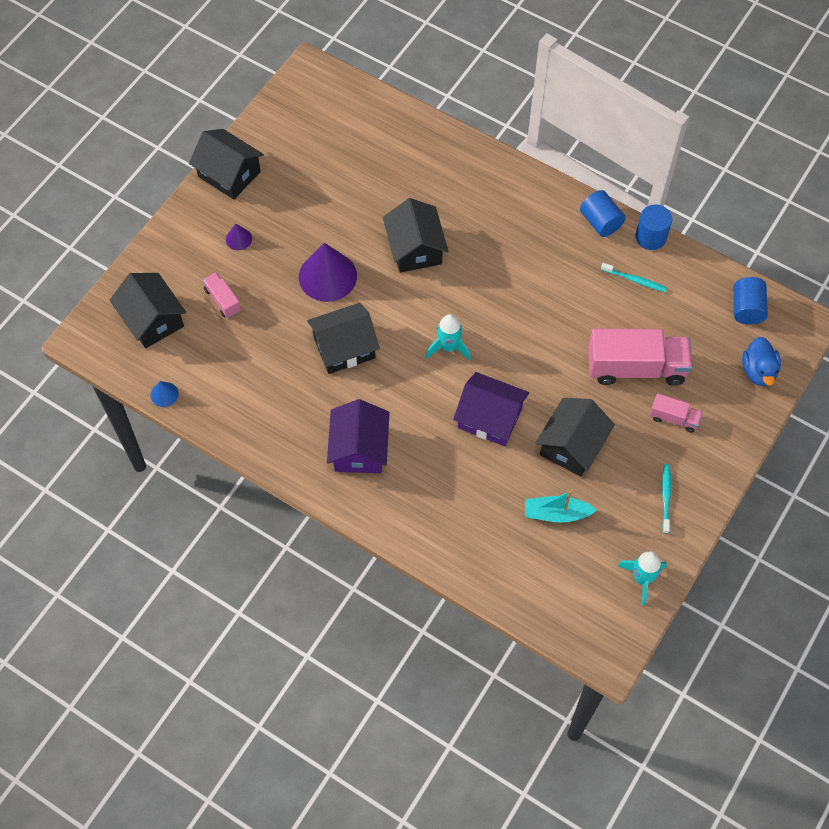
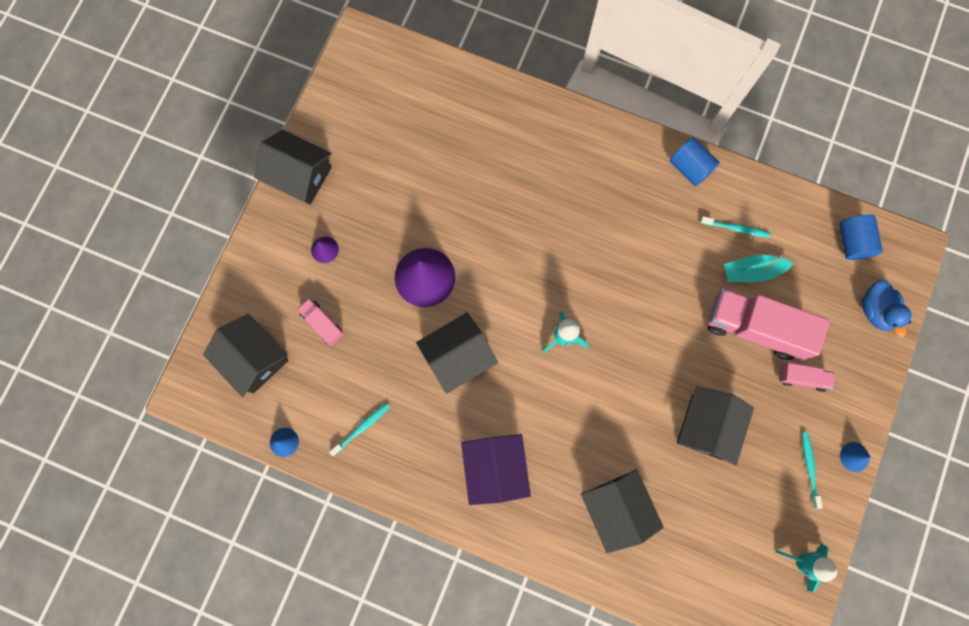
camera: 10 degrees left, 15 degrees up
(240, 394) = (362, 428): none -> turquoise toothbrush
(415, 248) = (508, 230): black house -> black house (616, 508)
(490, 418) = (619, 410): purple house -> none
(556, 513) = (705, 505): turquoise boat -> turquoise boat (752, 271)
(636, 368) = (754, 328): pink truck -> pink truck turned 150 degrees counterclockwise
(650, 237) = (743, 176): blue cylinder -> none
(712, 495) = (854, 457): none -> blue cone

